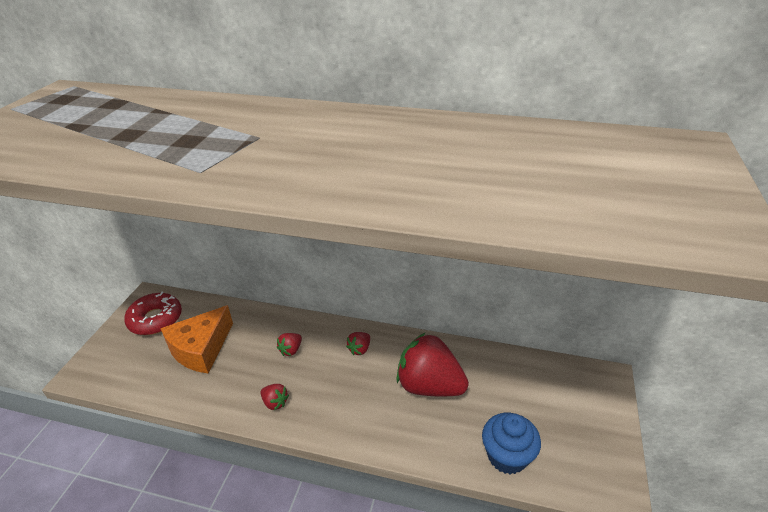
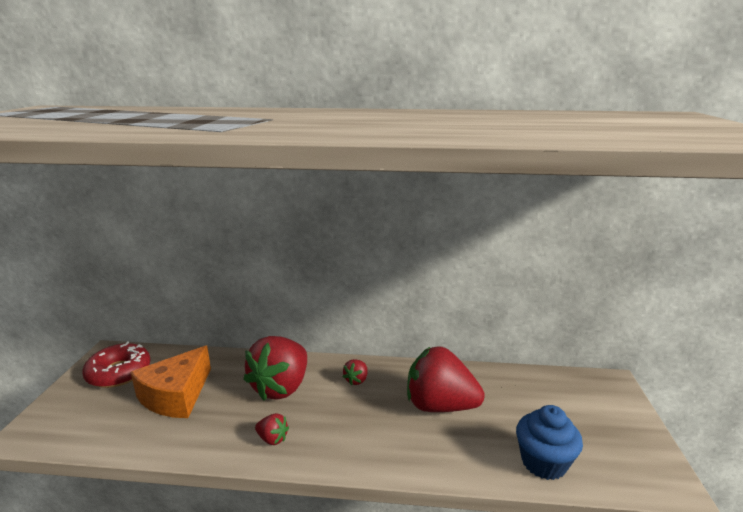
camera: 10 degrees left, 15 degrees down
(291, 350) = (281, 387): red strawberry -> red strawberry, size x2.37

